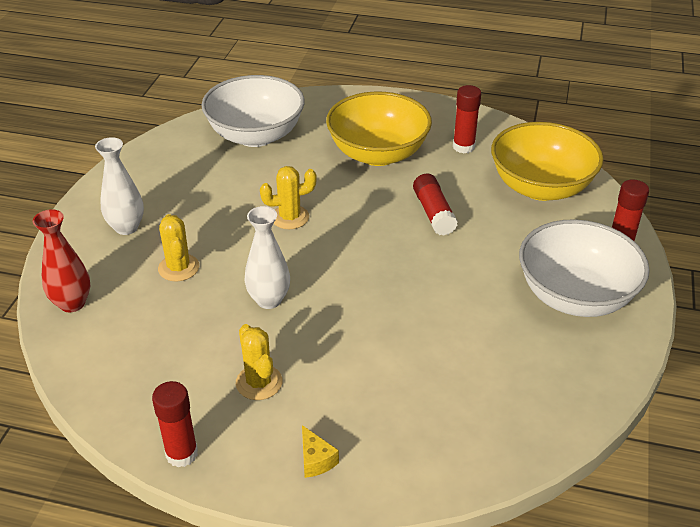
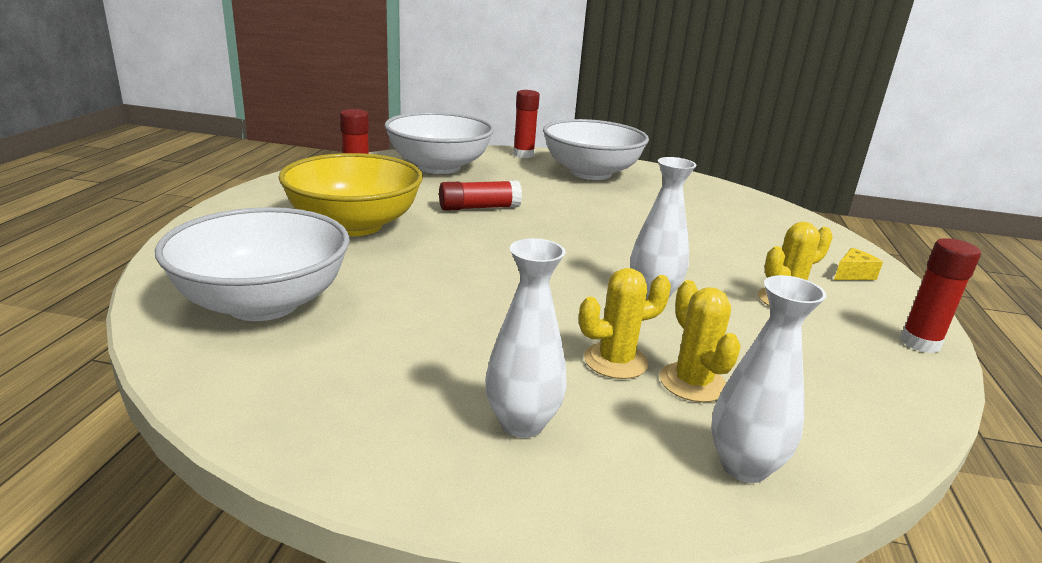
camera: 95 degrees left, 15 degrees down
(72, 303) = (744, 466): red vase -> white vase
(290, 217) = (488, 280): yellow cactus -> yellow cactus (692, 383)
(540, 187) = (439, 167): yellow bowl -> white bowl

